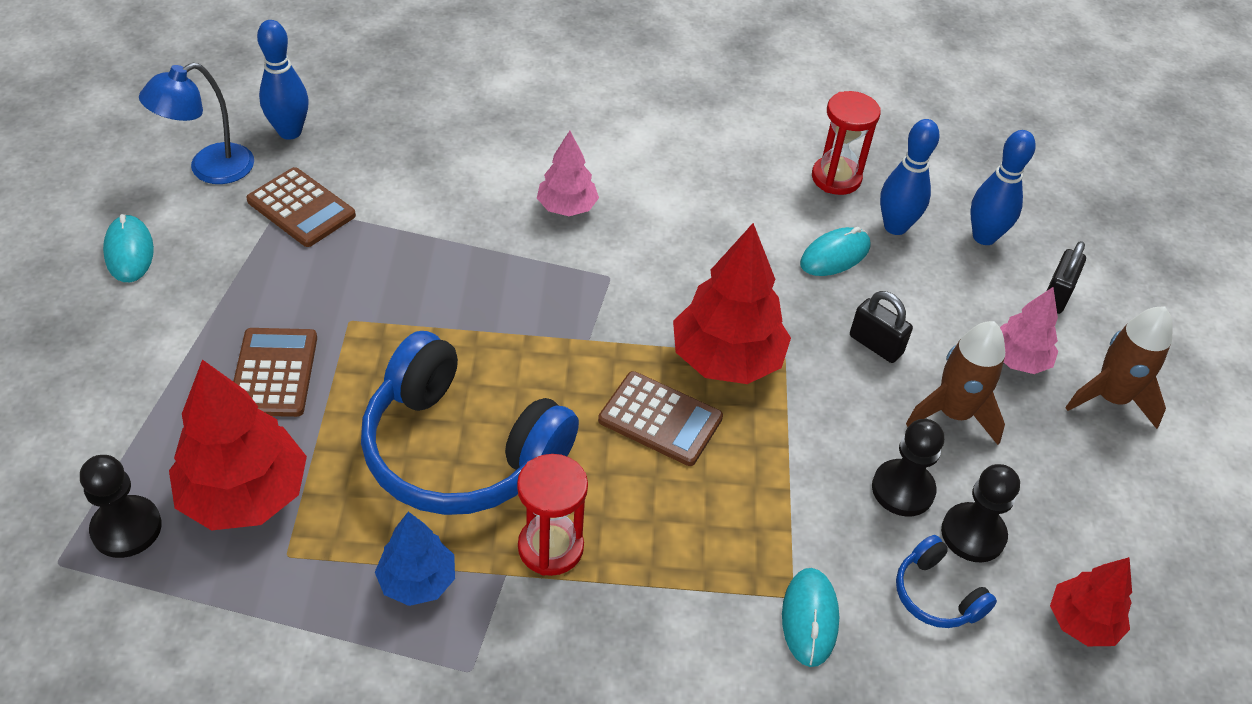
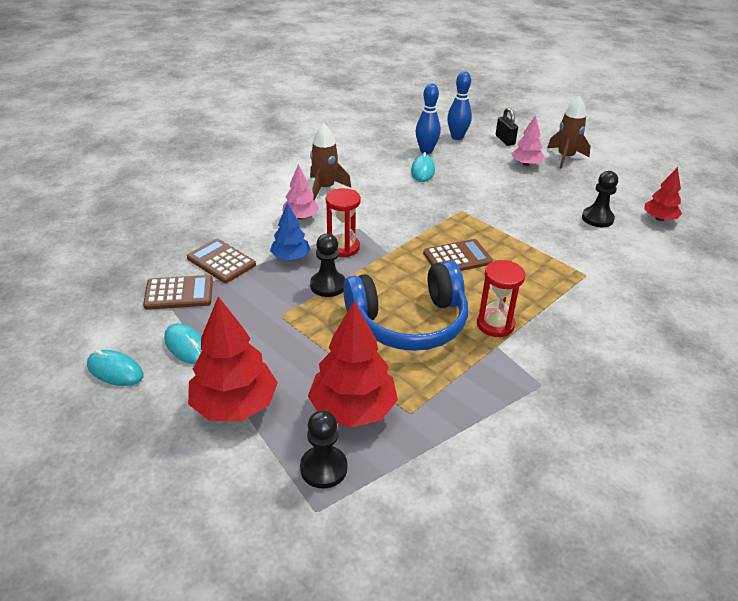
camera: 45 degrees left, 10 degrees down
(209, 169) = (99, 310): blue lamp -> none
(274, 373) = (282, 359): brown calculator -> brown calculator (221, 261)
(290, 132) = (117, 270): blue bowling pin -> none
(417, 581) = (472, 375): blue tree -> blue tree (290, 257)
(726, 359) = (445, 224): red tree -> red tree (234, 405)
(809, 618) = (601, 276): turquoise mouse -> turquoise mouse (186, 346)
(836, 178) = (382, 148): red hourglass -> red hourglass (343, 247)
(875, 345) = (481, 188): black padlock -> none
(902, 489) = (560, 221): black pawn -> black pawn (328, 285)
(936, 595) = (618, 242): blue headphones -> none
(953, 414) = (536, 191): brown rocket -> brown rocket (325, 188)

